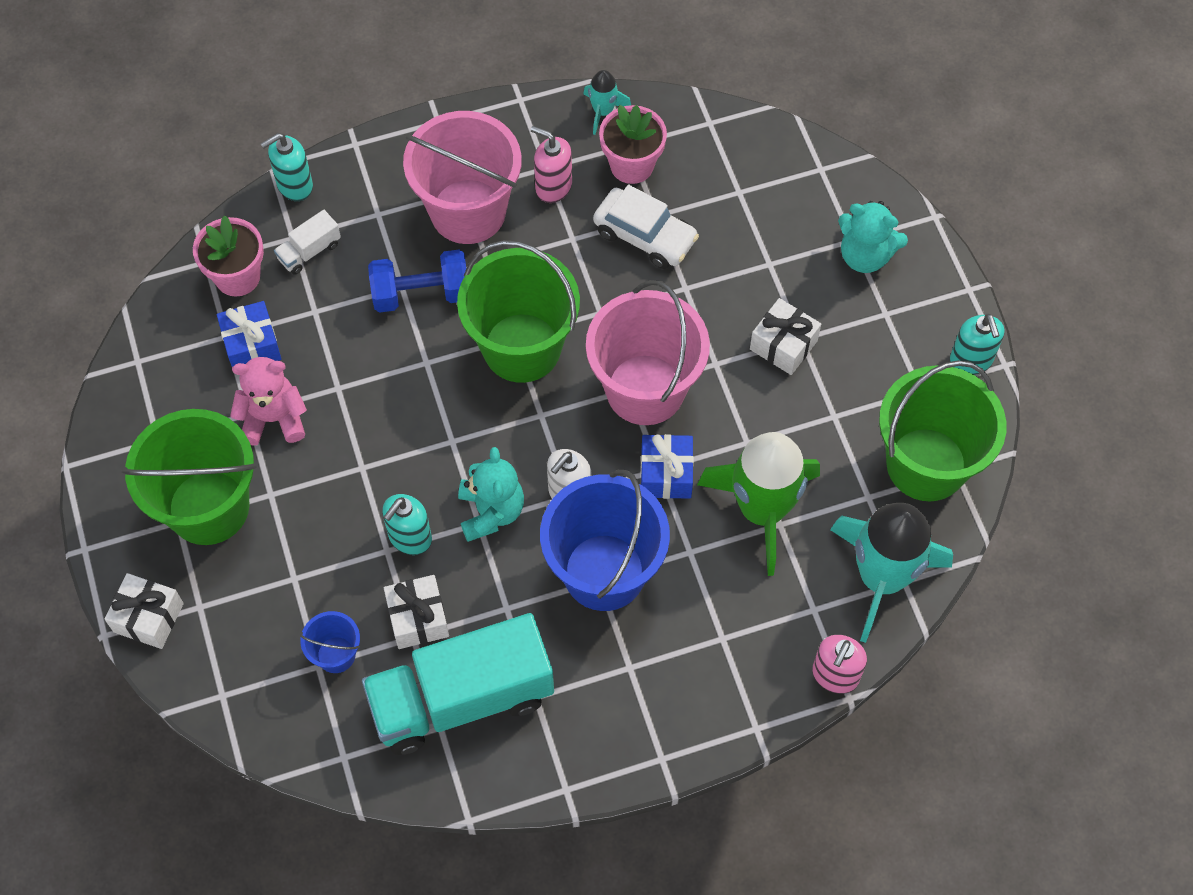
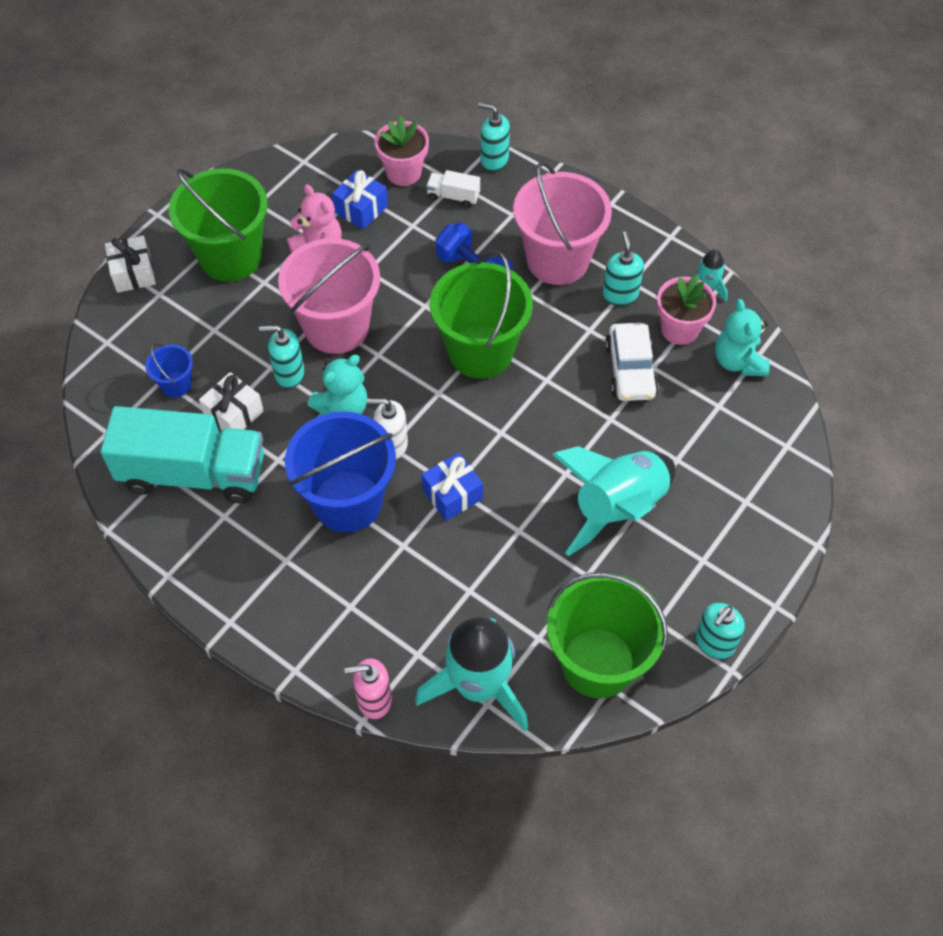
camera: 55 degrees right, 5 degrees down
(461, 698) = (193, 473): turquoise truck -> turquoise truck turned 150 degrees clockwise
(553, 187) = (620, 295): pink soap dispenser -> turquoise soap dispenser
(645, 389) = (509, 442): pink bucket -> pink bucket (336, 327)
(762, 510) = (472, 572): green rocket -> none
(783, 345) = (618, 507): white gift -> turquoise rocket
(865, 255) = (740, 517): turquoise teddy bear -> turquoise teddy bear (738, 361)

